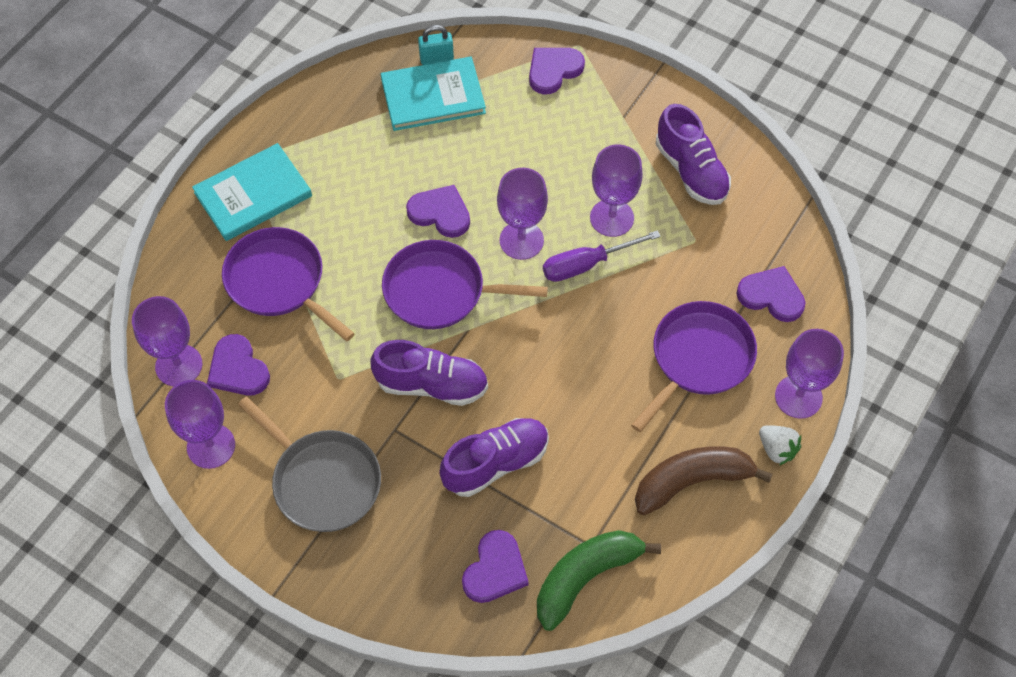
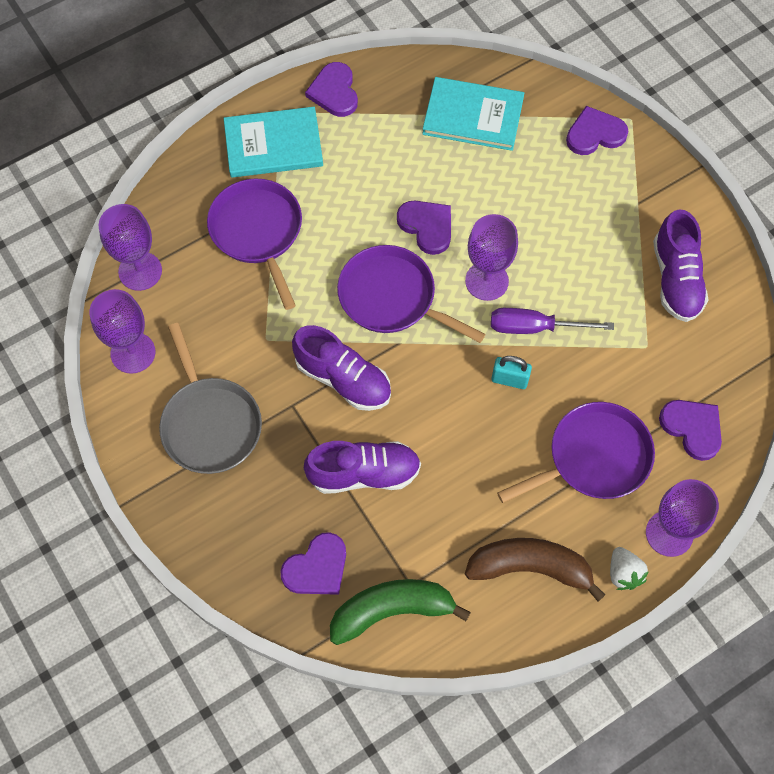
camera: 25 degrees right, 5 degrees up
(238, 369) = (187, 295): purple heart -> purple heart (334, 92)
(436, 58) = (493, 82): turquoise padlock -> turquoise padlock (509, 380)
(611, 218) = (579, 293): purple goblet -> none

